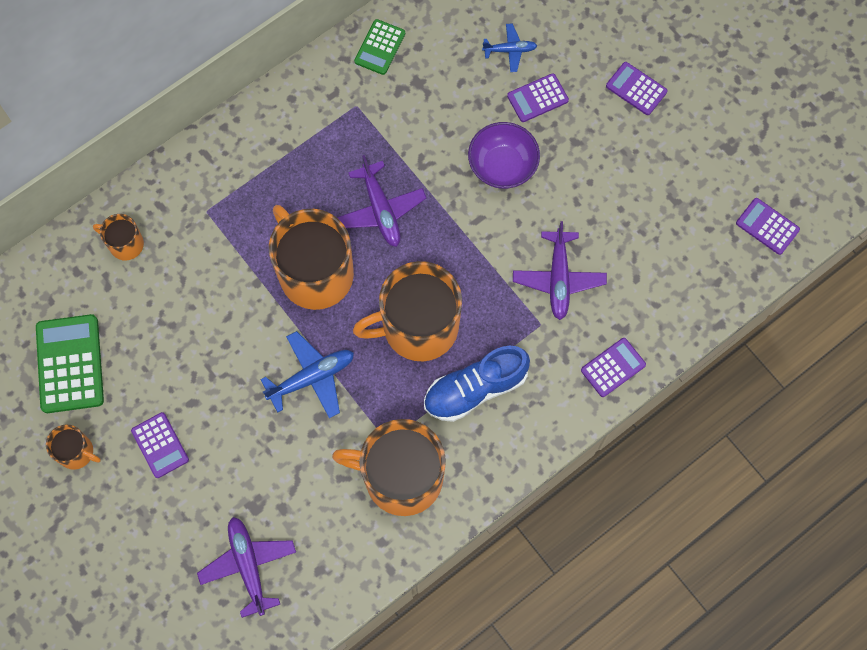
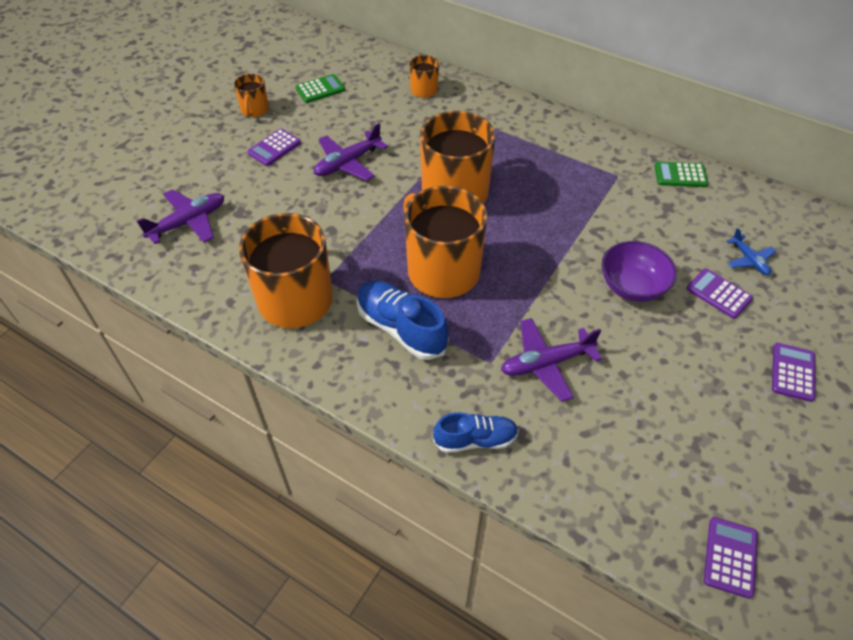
camera: 70 degrees right, 20 degrees down
(70, 364) = (320, 89): green calculator -> green calculator, size x0.60
(312, 377) = (364, 215): blue plane -> none
(381, 210) = (536, 216): purple plane -> purple plane (348, 163)
(613, 367) = (475, 440): purple calculator -> blue shoe

